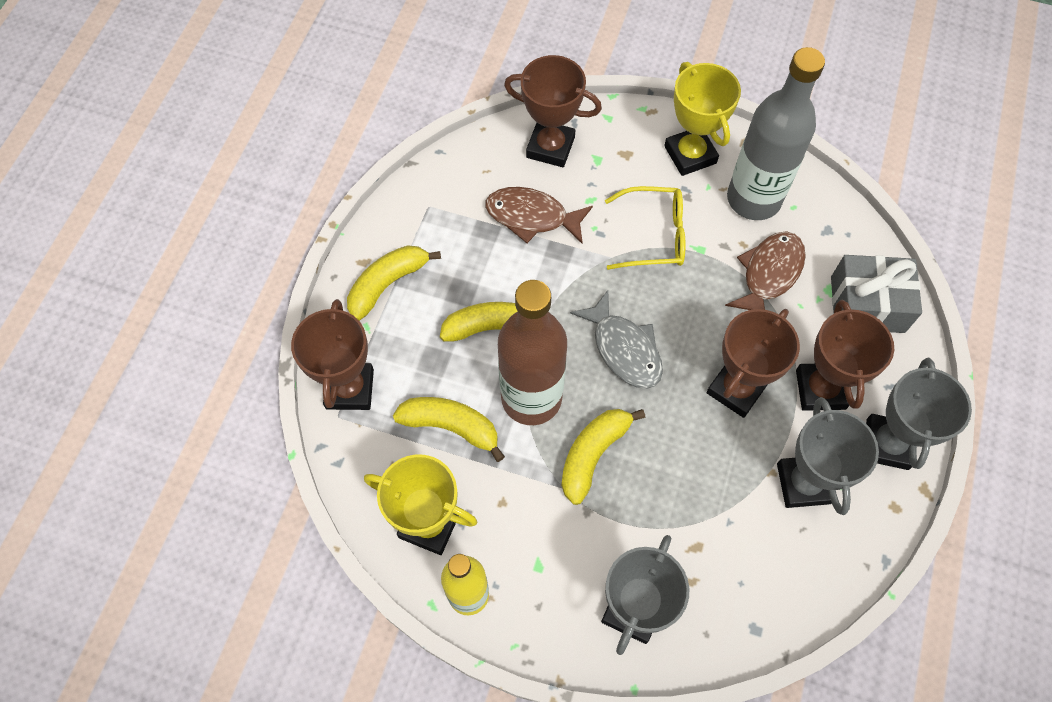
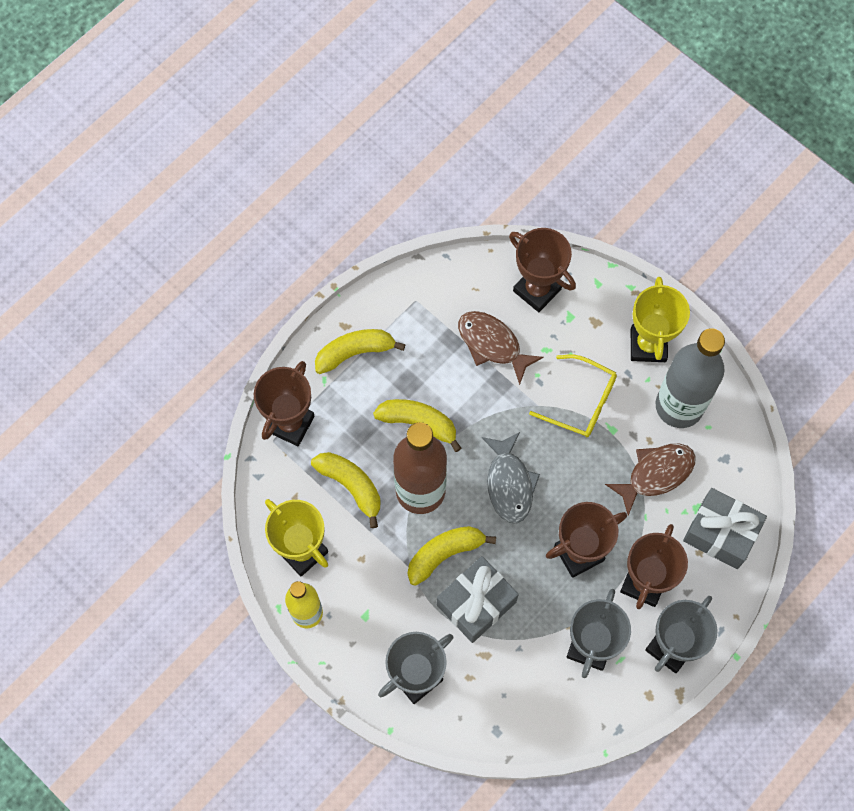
camera: 25 degrees right, 5 degrees up
(656, 493) = (476, 603): none -> grey gift

